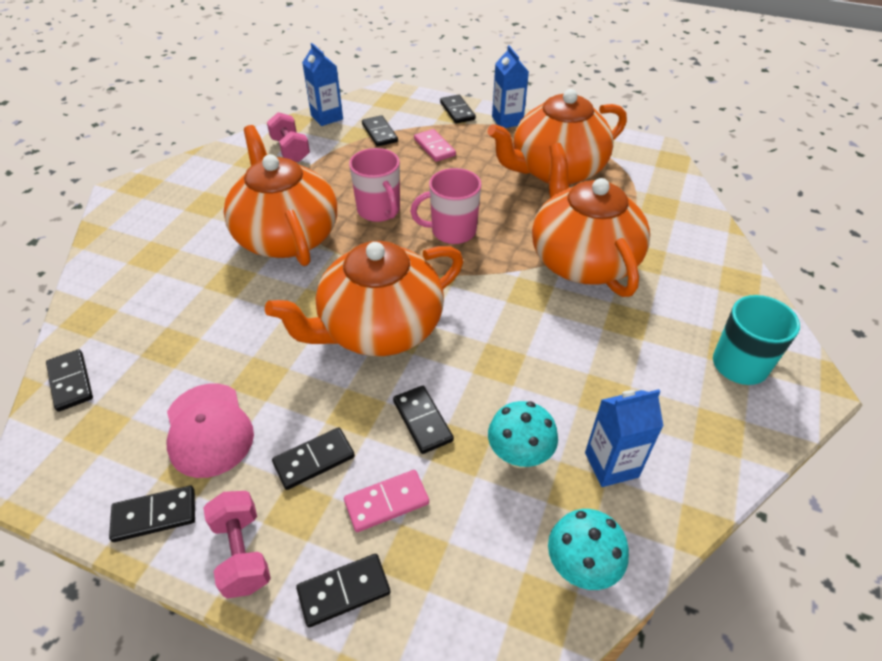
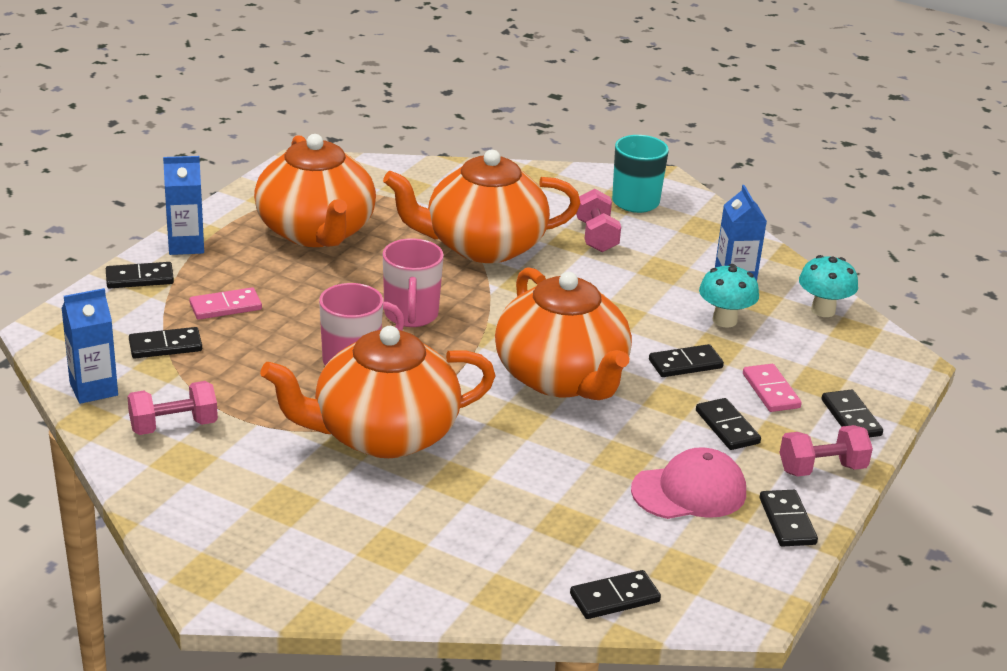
camera: 85 degrees left, 15 degrees down
(644, 337) = (596, 236): none -> pink dumbbell

